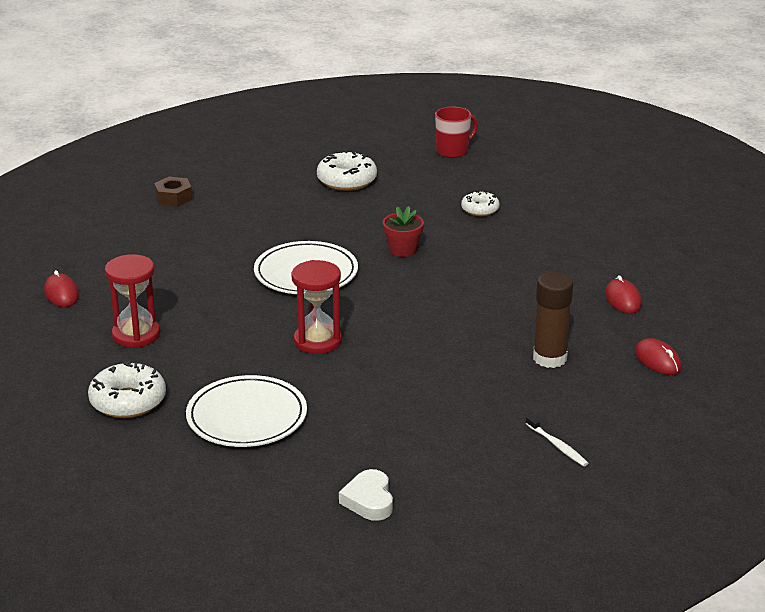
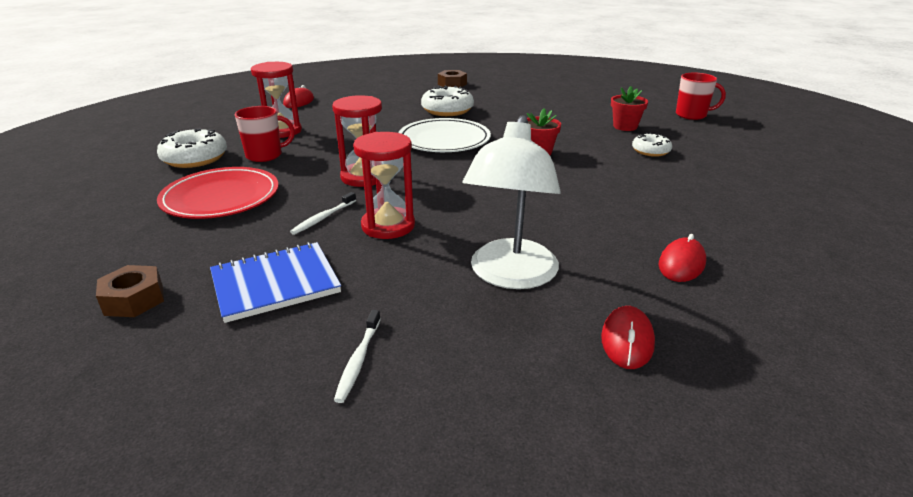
camera: 45 degrees right, 0 degrees up
(186, 365) = (265, 155): none -> red mug
(247, 416) = (221, 197): white plate -> red plate
(347, 180) = (576, 107): white donut -> white donut (447, 110)
(362, 387) = (323, 218): none -> white toothbrush
(369, 500) = (134, 300): white heart -> brown nut
(418, 368) = (388, 226): none -> red hourglass
(423, 189) = (625, 126): none -> red flower pot
(430, 441) = (275, 283): none -> blue notebook
(549, 358) = (510, 276): brown glue stick -> white lamp

